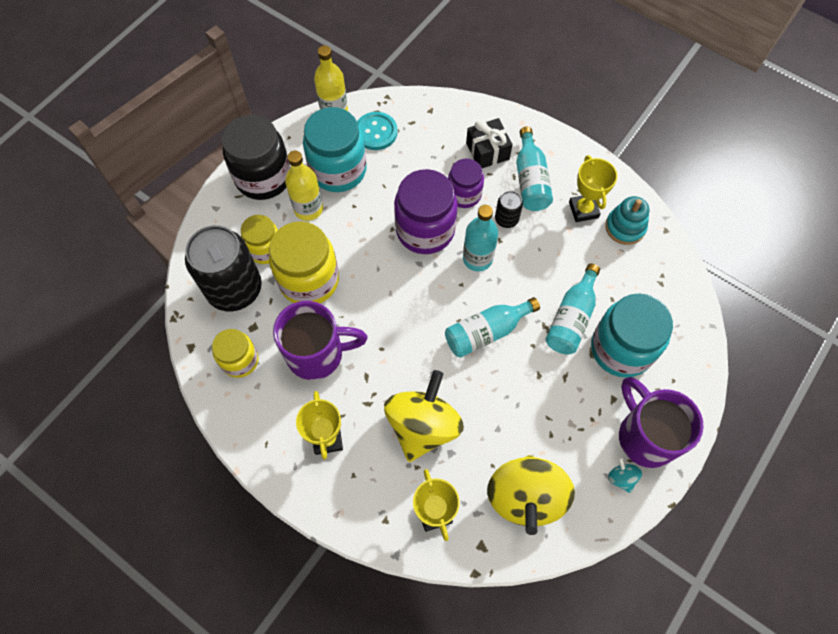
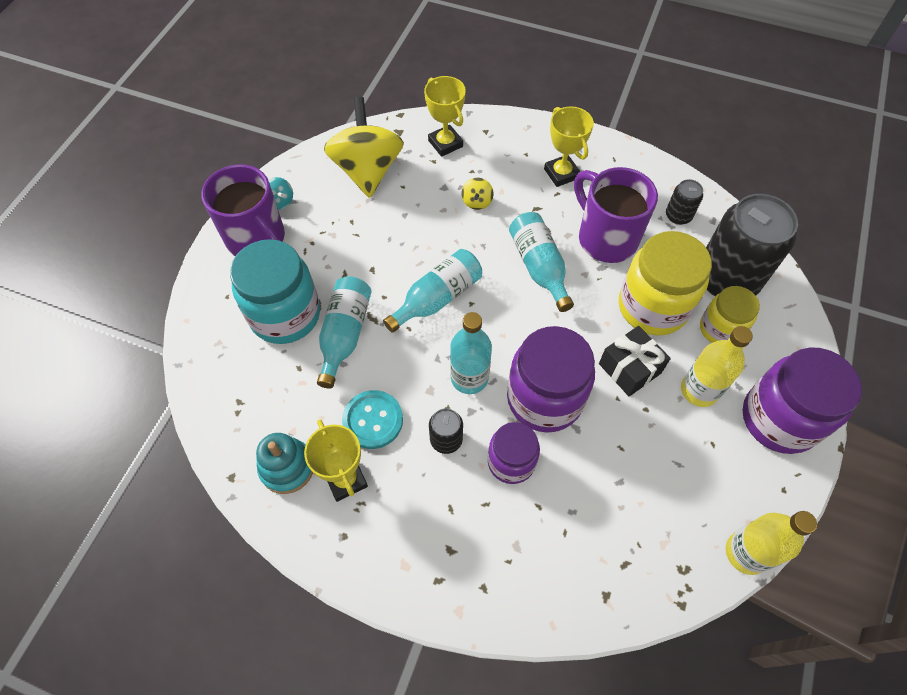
camera: 165 degrees right, 5 degrees down
(240, 360) = (678, 216): yellow jar -> black can
(263, 177) = (779, 419): black jar -> purple jar
(317, 354) = (605, 238): purple mug -> purple mug turned 75 degrees clockwise
(338, 170) = (690, 455): turquoise jar -> none
(376, 132) = (669, 531): turquoise button -> turquoise button (373, 420)
(423, 426) = (477, 202): yellow spinning top -> yellow spinning top, size x0.40
(487, 151) = (498, 542): black gift -> black gift (629, 368)
(530, 180) = (426, 508): turquoise bottle -> turquoise bottle (539, 267)

